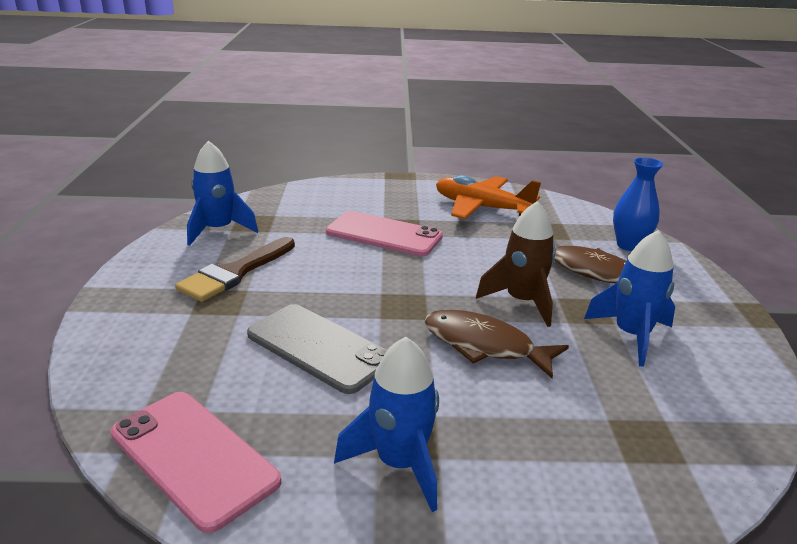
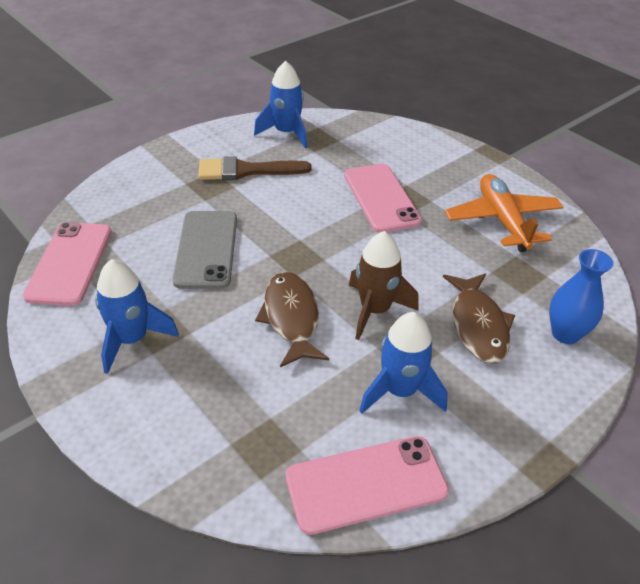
camera: 50 degrees right, 15 degrees up
(730, 403) = (366, 484): none -> pink phone

